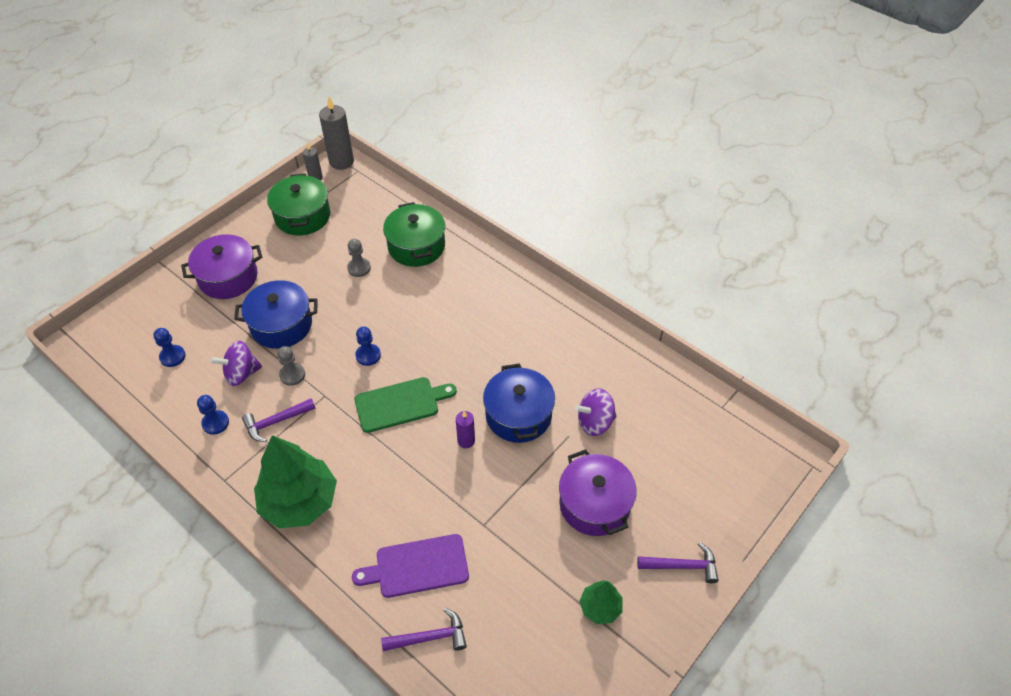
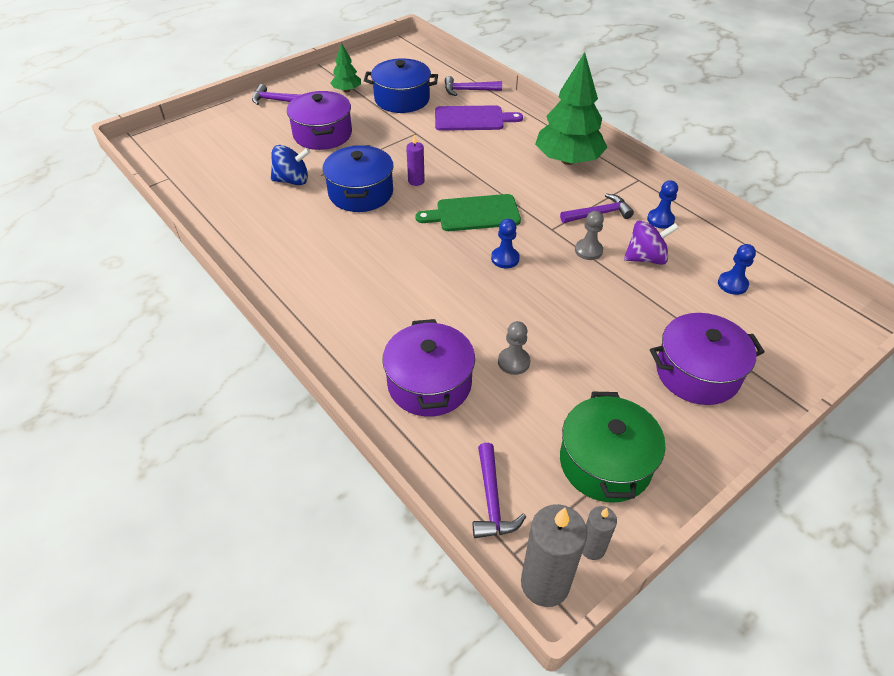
camera: 170 degrees left, 5 degrees down
(281, 325) = (610, 302): blue pot -> blue pot (402, 99)
(370, 191) = (492, 500): none -> purple hammer
(416, 246) = (429, 383): green pot -> purple pot
(595, 422) = (292, 180): purple spinning top -> blue spinning top

